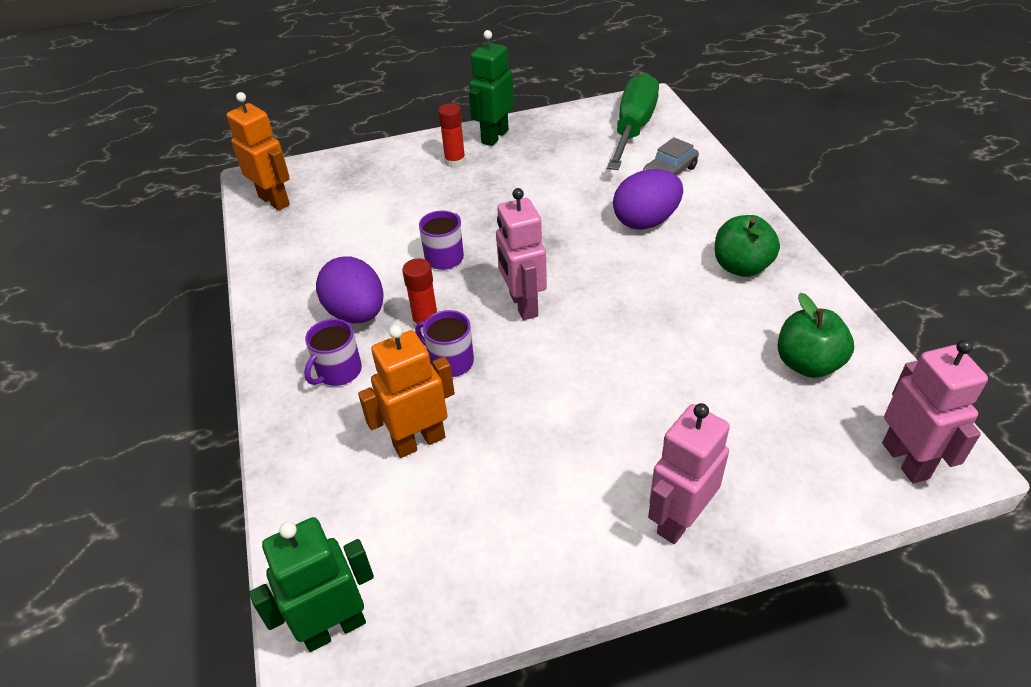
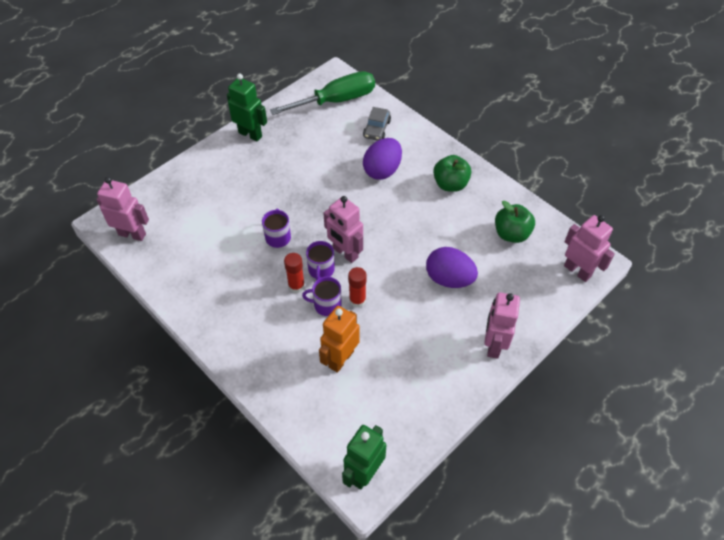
camera: 30 degrees left, 10 degrees up
(274, 200) = (132, 234): orange robot -> pink robot
(338, 371) = (266, 337): purple mug -> purple mug (321, 270)
(356, 313) = (249, 295): purple egg -> purple egg (449, 279)
(455, 162) = (237, 163): red glue stick -> red glue stick (357, 300)
(494, 136) = (250, 134): green robot -> green robot turned 120 degrees clockwise
(633, 128) = (336, 101): green screwdriver -> green screwdriver turned 75 degrees clockwise

